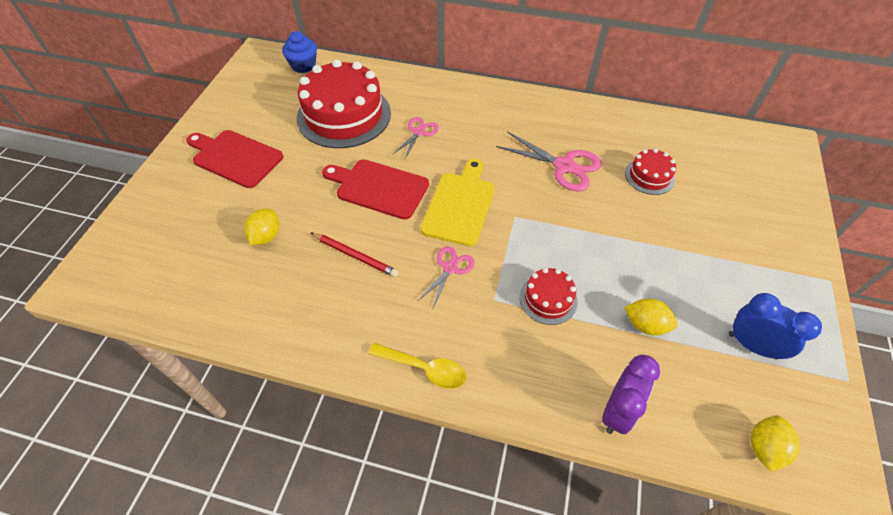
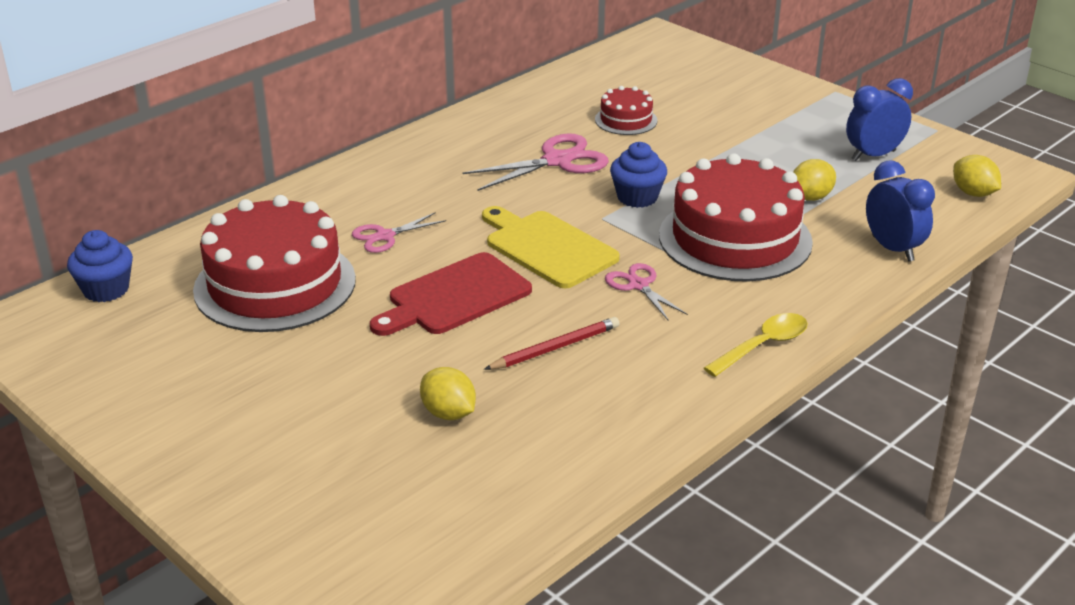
camera: 60 degrees left, 20 degrees down
(235, 157) = (248, 407): red cutting board -> none
(418, 132) = (385, 236): pink scissors -> pink scissors turned 90 degrees counterclockwise
(548, 299) = (735, 238): red cake -> red cake, size x2.12
(555, 223) = (637, 197): none -> blue cupcake
(617, 411) = (892, 249): purple clock -> blue clock

